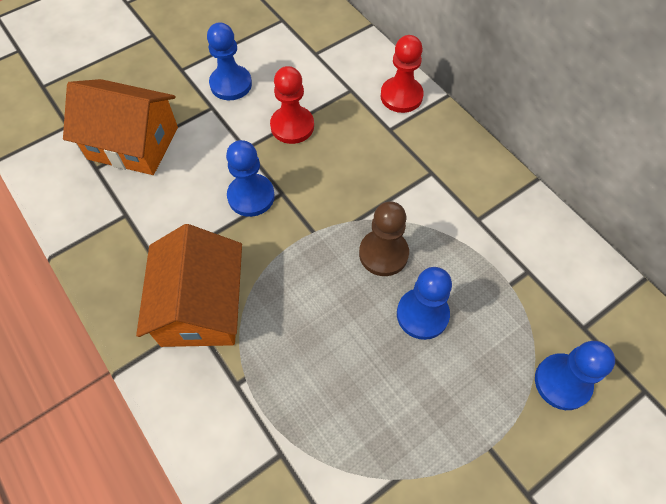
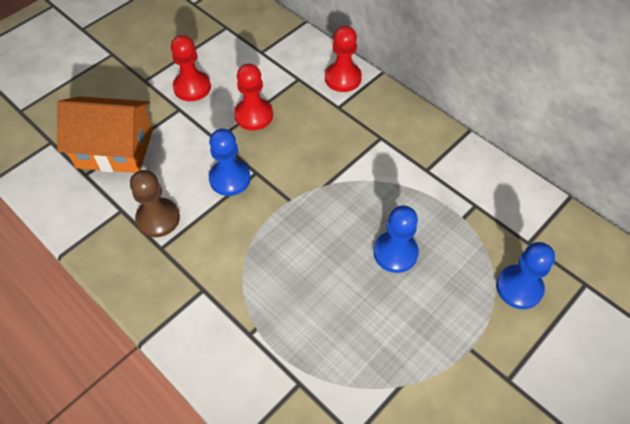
camera: 10 degrees left, 5 degrees down
(201, 306) = (205, 275): orange house -> none
(231, 84) = (192, 87): blue pawn -> red pawn
(383, 254) = (353, 209): brown pawn -> brown pawn (158, 218)

